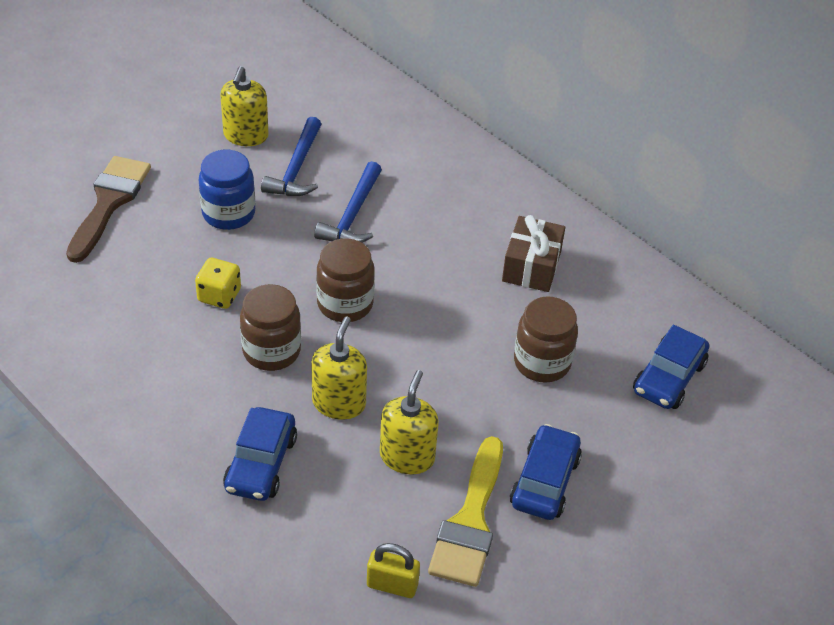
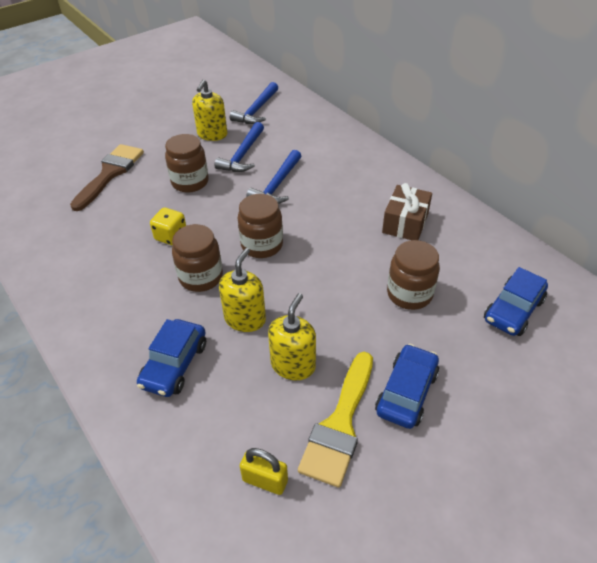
camera: 10 degrees right, 0 degrees up
(228, 213) = (190, 182): blue jar -> brown jar
(304, 93) = (257, 110): none -> blue hammer

